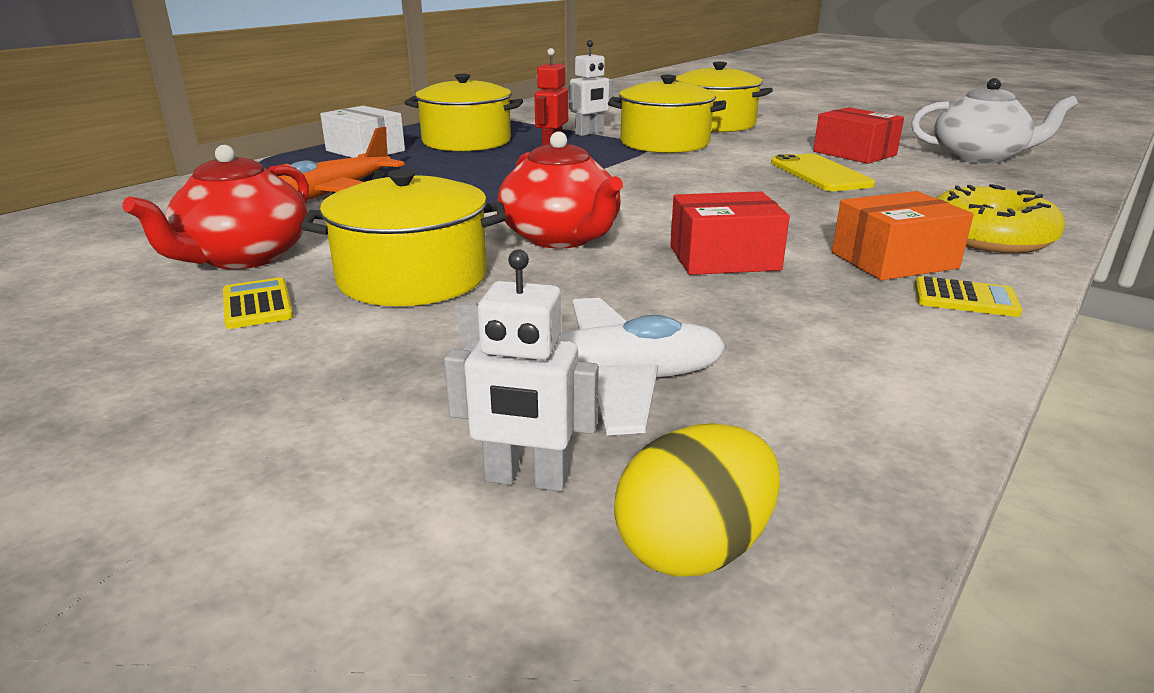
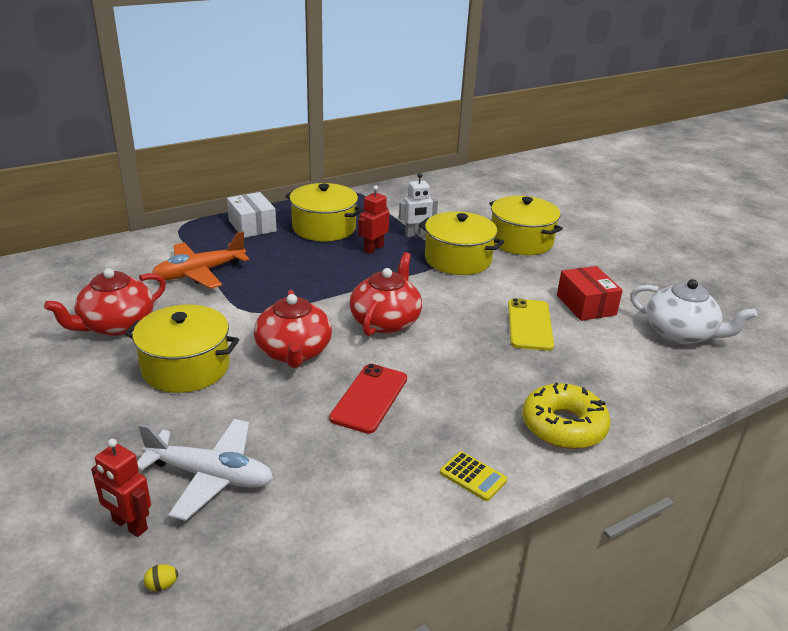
camera: 20 degrees right, 5 degrees up
(257, 305) = (98, 368): yellow calculator -> none
(526, 479) = (129, 525): white robot -> red robot
(648, 195) = (385, 321): none -> red teapot
(693, 549) = (162, 585): yellow egg -> yellow egg, size x0.41
(724, 258) = (369, 398): red box -> red phone
(894, 260) = (471, 430): orange box -> none

